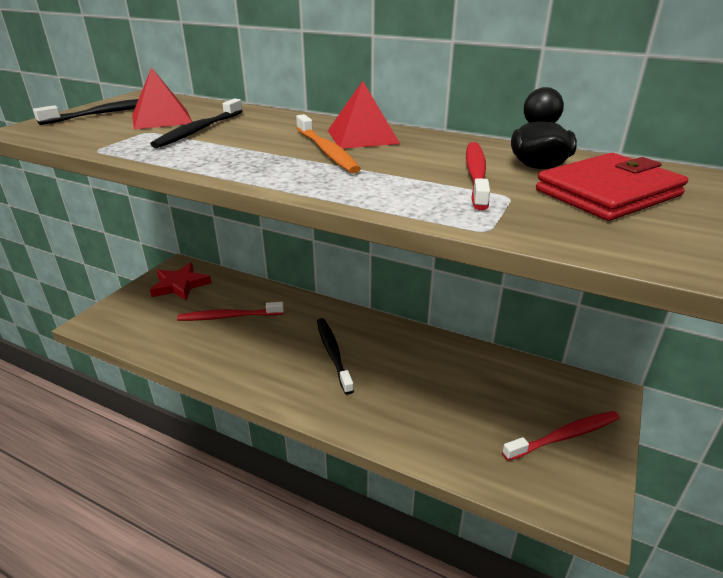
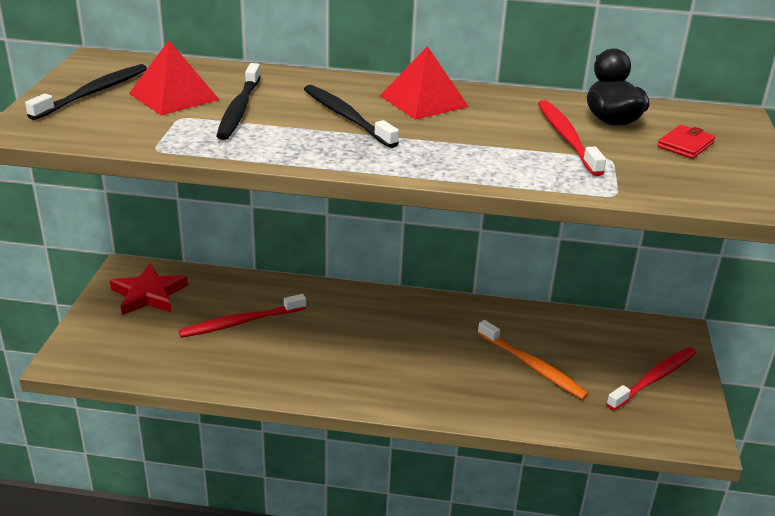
camera: 20 degrees left, 0 degrees up
(326, 151) = (405, 124): orange toothbrush -> orange toothbrush (533, 366)
(333, 353) = (389, 342): black toothbrush -> black toothbrush (346, 117)
(608, 193) = (685, 145): red wallet -> red wallet, size x0.49

